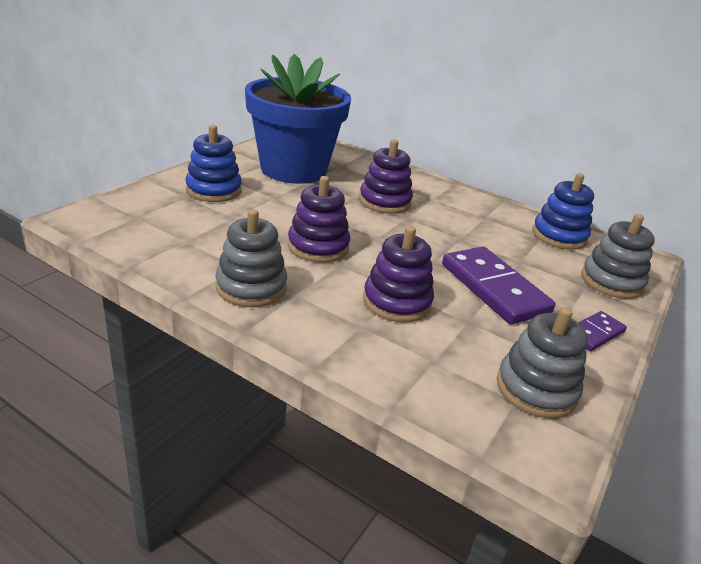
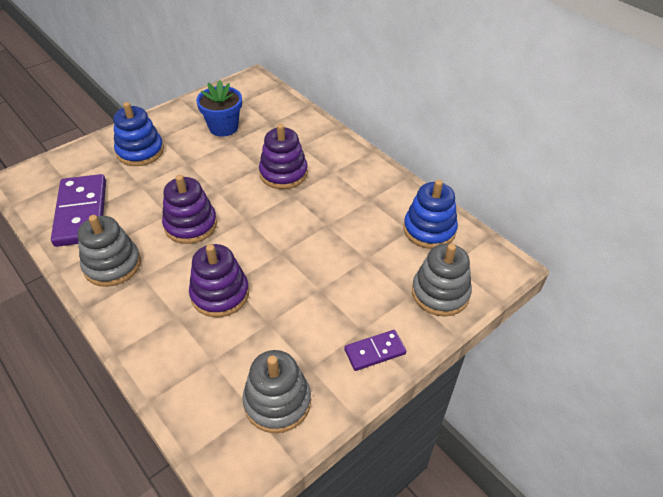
camera: 20 degrees right, 15 degrees up
(293, 169) = (223, 127): blue flower pot -> blue flower pot, size x0.49
(494, 288) = (316, 288): purple domino -> purple domino (81, 213)

